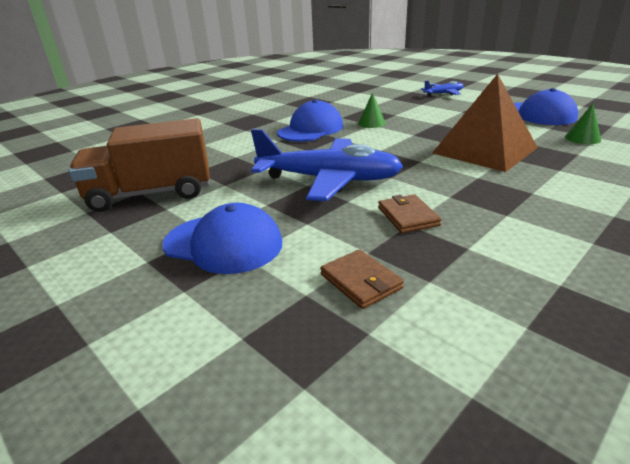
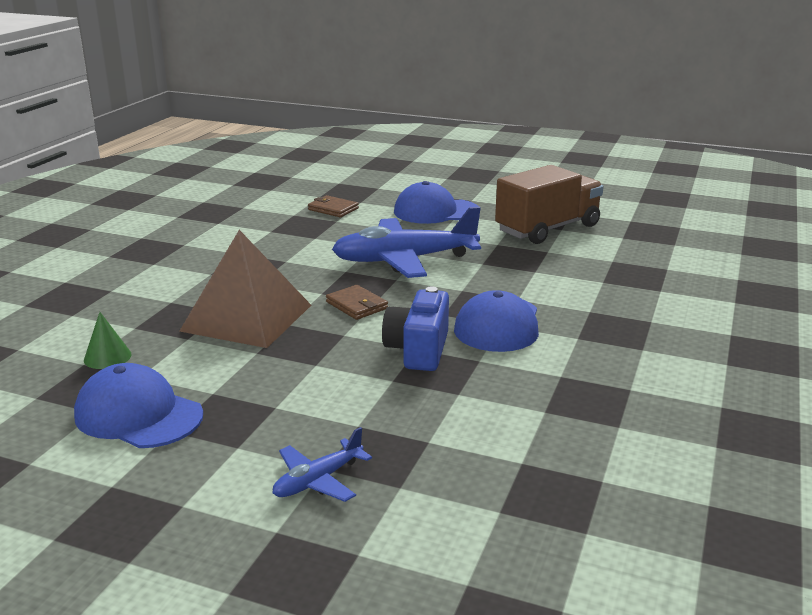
camera: 155 degrees right, 5 degrees down
(371, 123) = (418, 350): green cone -> blue camera
(408, 216) = (317, 242): brown wallet -> brown wallet (357, 305)

